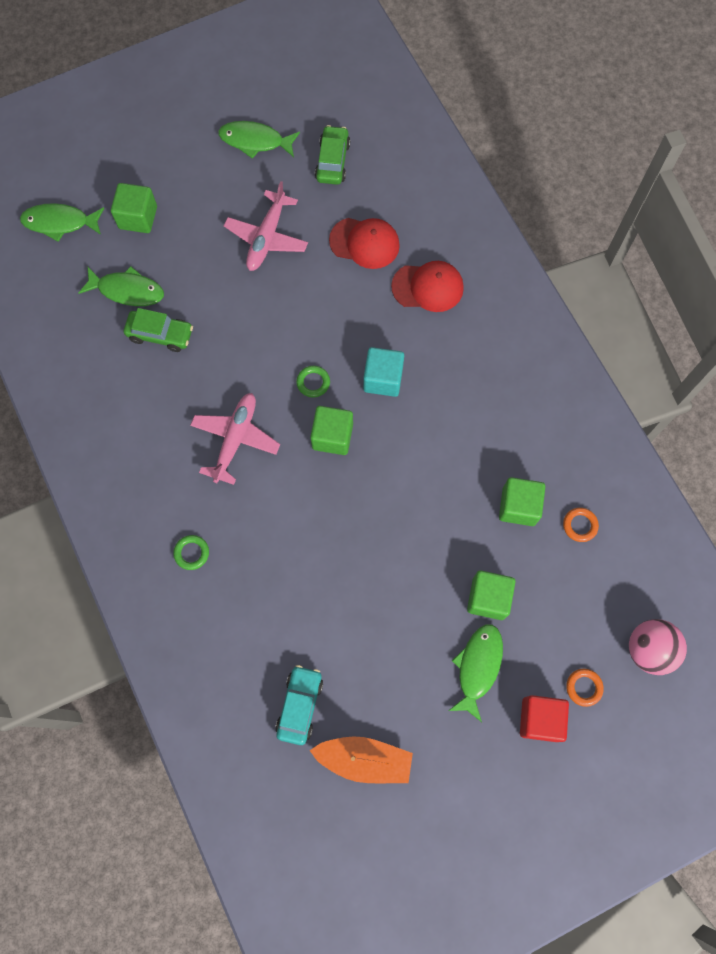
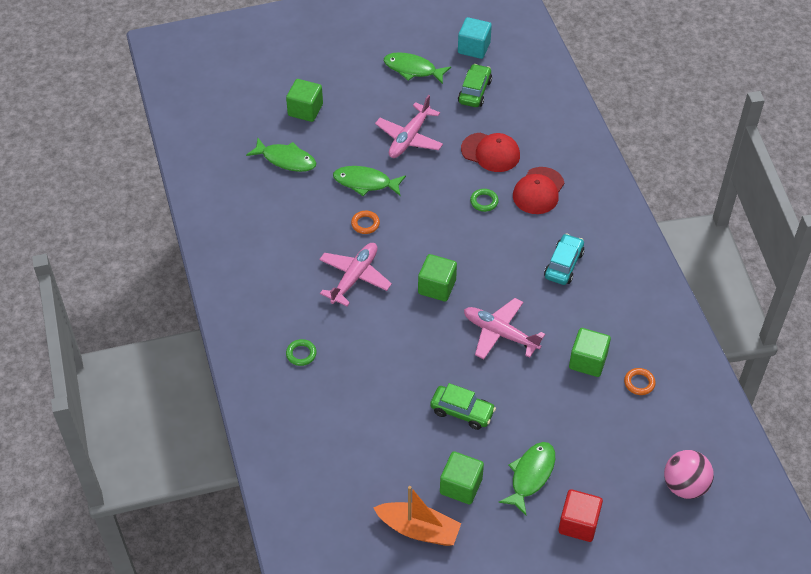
camera: 10 degrees right, 20 degrees down
(60, 223) = (241, 105): green fish -> green fish (365, 183)
(160, 334) = (307, 194): green car -> green car (462, 412)
(300, 705) = (371, 480): turquoise car -> turquoise car (563, 265)
(313, 382) = (428, 246): green ring -> green ring (484, 202)
(383, 379) = (488, 251): turquoise cube -> turquoise cube (474, 48)
(414, 487) = (500, 333): none -> pink plane
(428, 287) = (538, 191): red cap -> red cap turned 105 degrees clockwise
(488, 598) = (549, 425): green cube -> green cube (461, 486)
(584, 687) = (621, 505): orange ring -> orange ring (365, 224)

